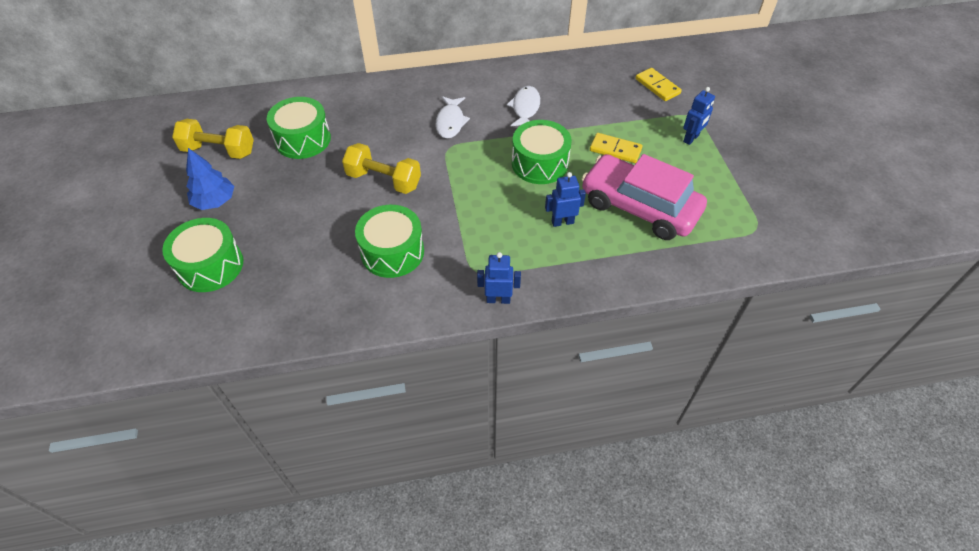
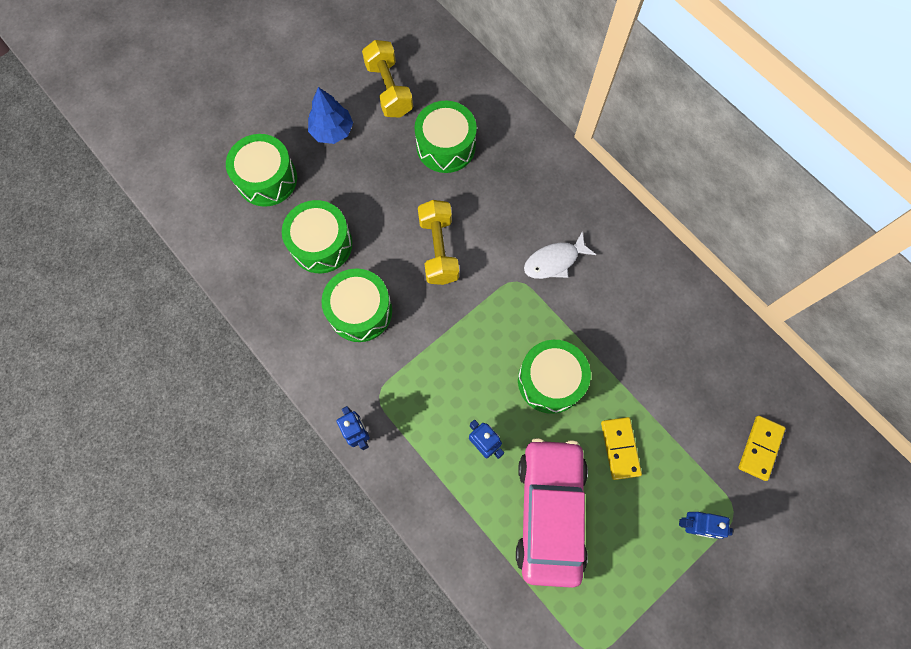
camera: 60 degrees right, 20 degrees up
(309, 253) = (321, 244): none -> green drum
(525, 108) = (624, 322): white fish -> none

